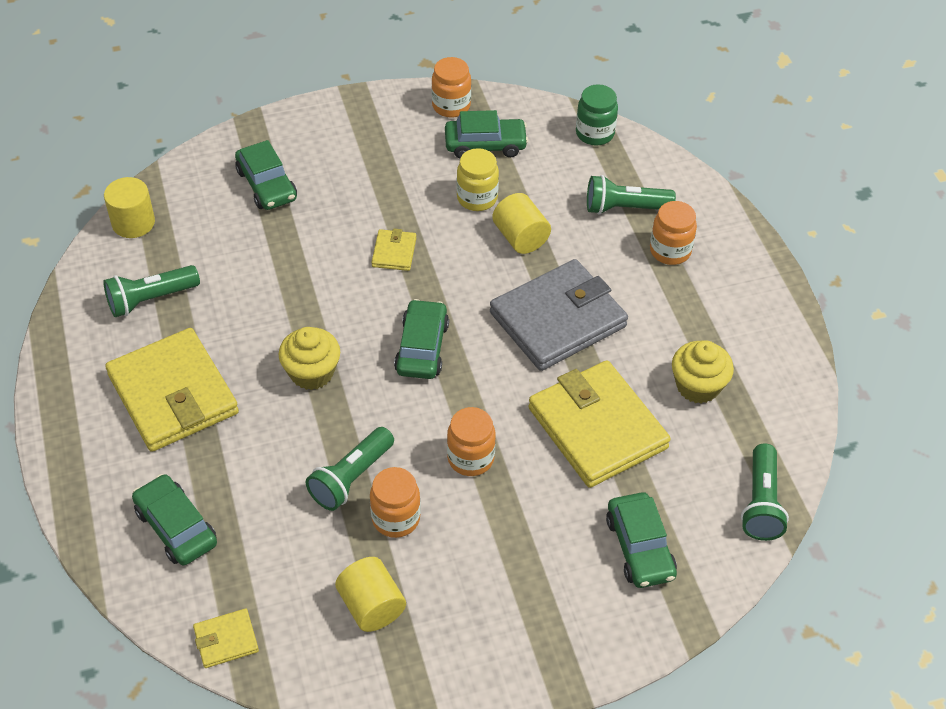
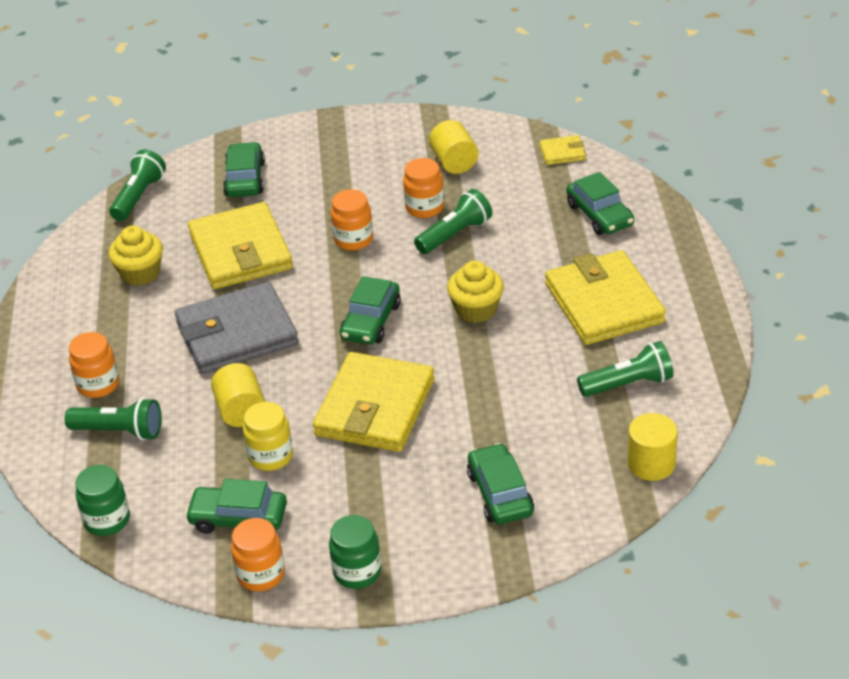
camera: 165 degrees left, 10 degrees down
(375, 114) = (357, 572): none -> green jar
(394, 252) = (375, 408): yellow wallet -> yellow wallet, size x2.28

